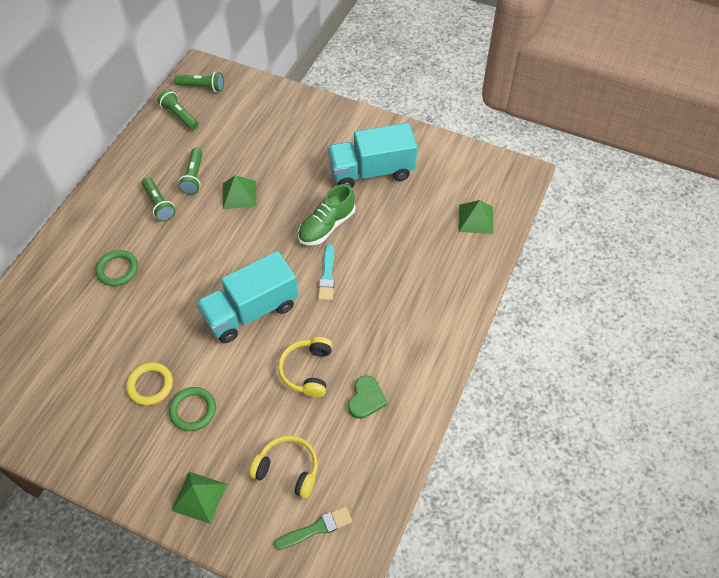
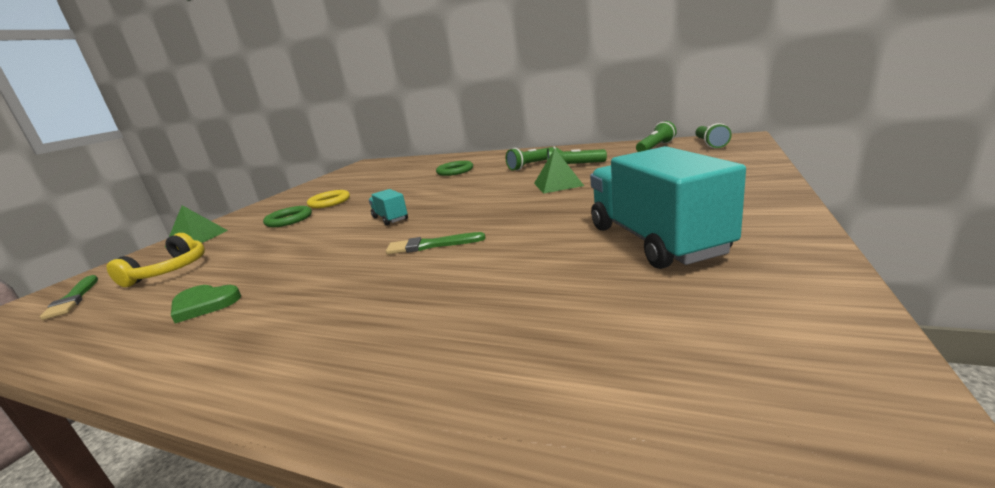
camera: 90 degrees right, 35 degrees down
(251, 311) = (390, 218): turquoise truck -> turquoise truck, size x0.47
(307, 370) = (287, 259): yellow headphones -> none
(327, 226) = (520, 230): green shoe -> none
(327, 275) = (431, 245): turquoise brush -> green brush
(476, 219) = (588, 386): green pyramid -> none

